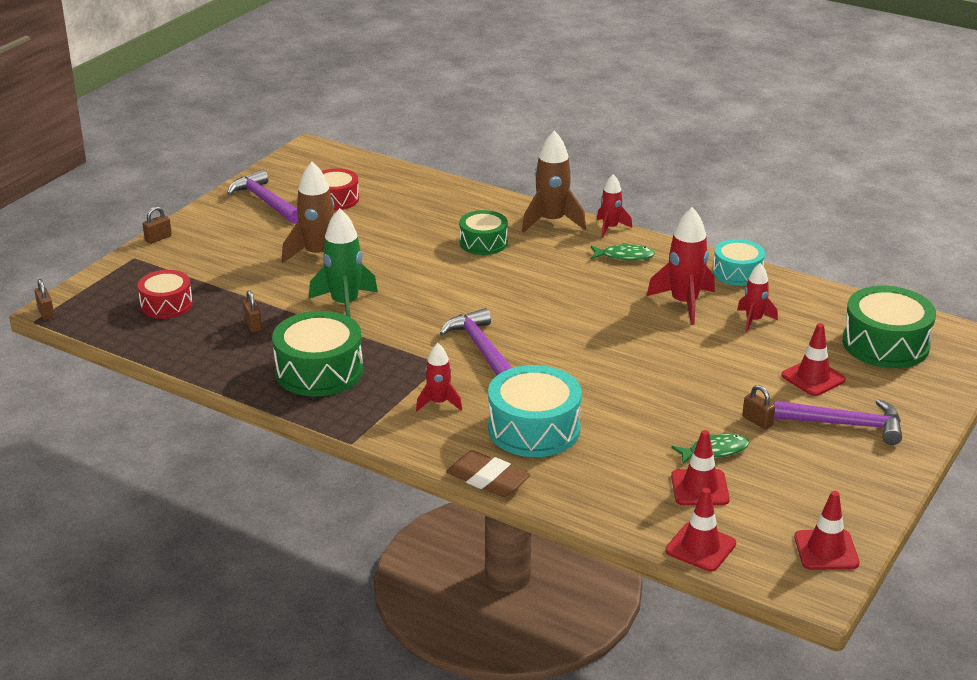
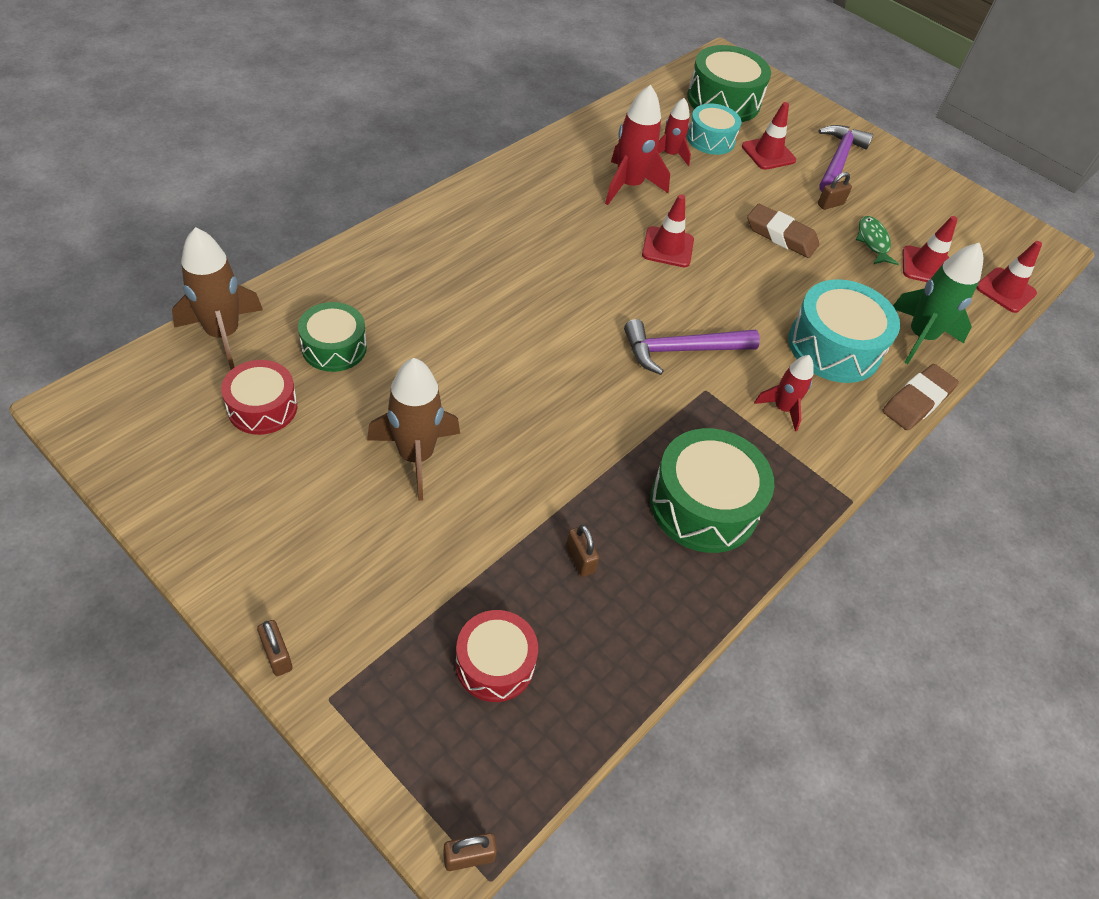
camera: 85 degrees left, 20 degrees up
(253, 325) = (580, 559): brown padlock -> brown padlock turned 75 degrees clockwise
(265, 201) = (224, 491): purple hammer -> none
(345, 305) = (555, 451): green rocket -> green rocket (920, 337)
(483, 243) = (450, 293): green drum -> green drum (334, 347)
(551, 221) = (424, 226): brown rocket -> brown rocket (223, 334)
(610, 228) = (459, 189): red rocket -> none
(624, 256) = (524, 196): green fish -> none
(677, 392) = (781, 236): none -> brown eraser
(737, 273) = (582, 137): turquoise drum -> turquoise drum (710, 139)
(826, 550) = (1002, 225): red traffic cone -> red traffic cone (667, 247)

